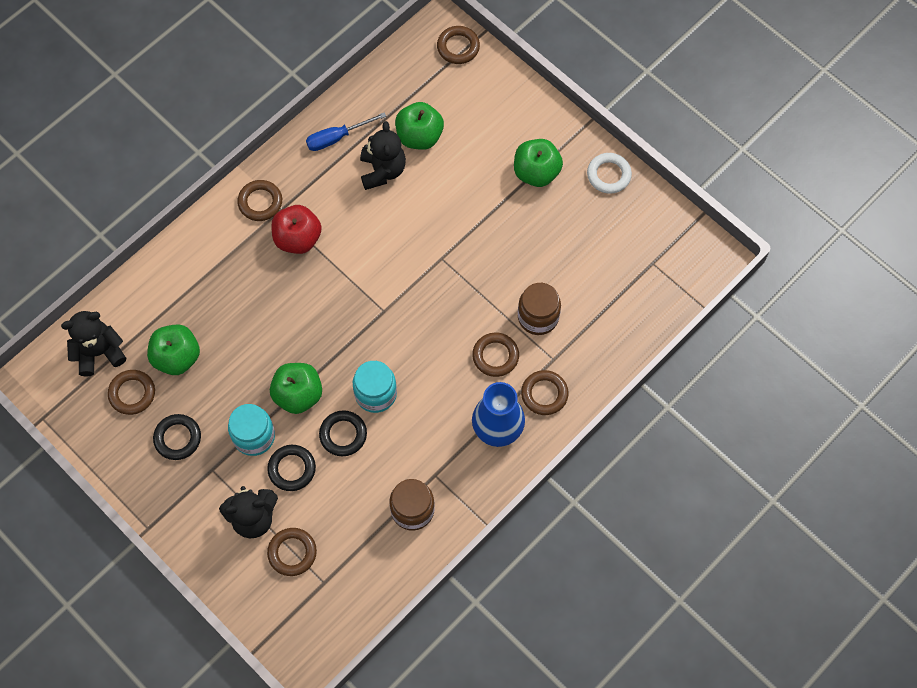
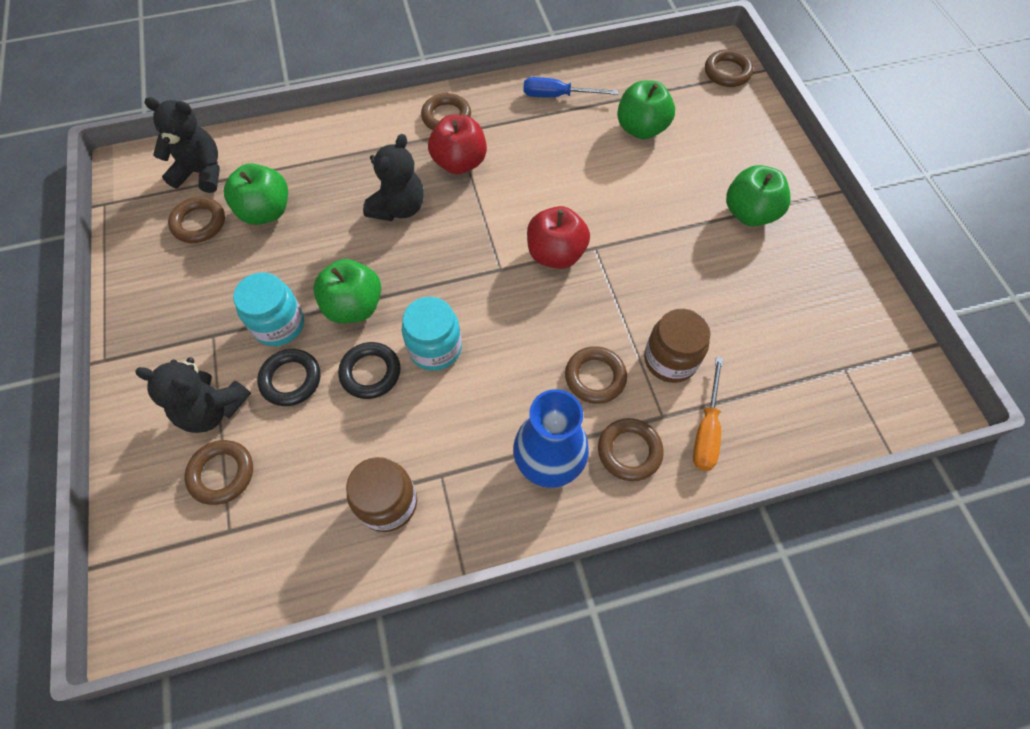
camera: 30 degrees right, 5 degrees down
(177, 438) = (205, 286): black ring -> none
(382, 171) = (584, 142): black teddy bear -> black teddy bear (399, 208)
(416, 278) = (555, 254): none -> red apple
(585, 353) = (706, 429): none -> orange screwdriver
(608, 175) = (834, 252): white ring -> none

